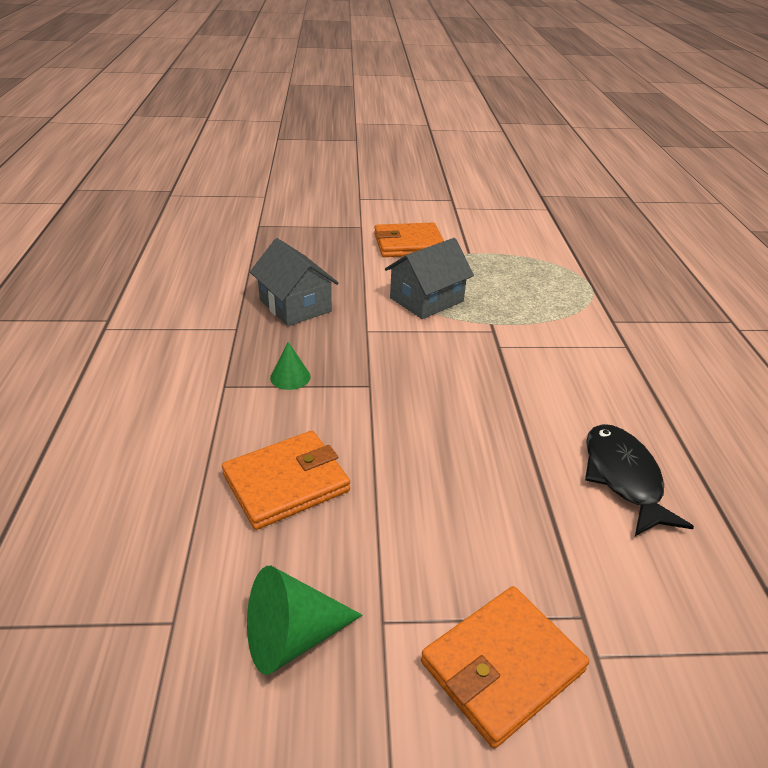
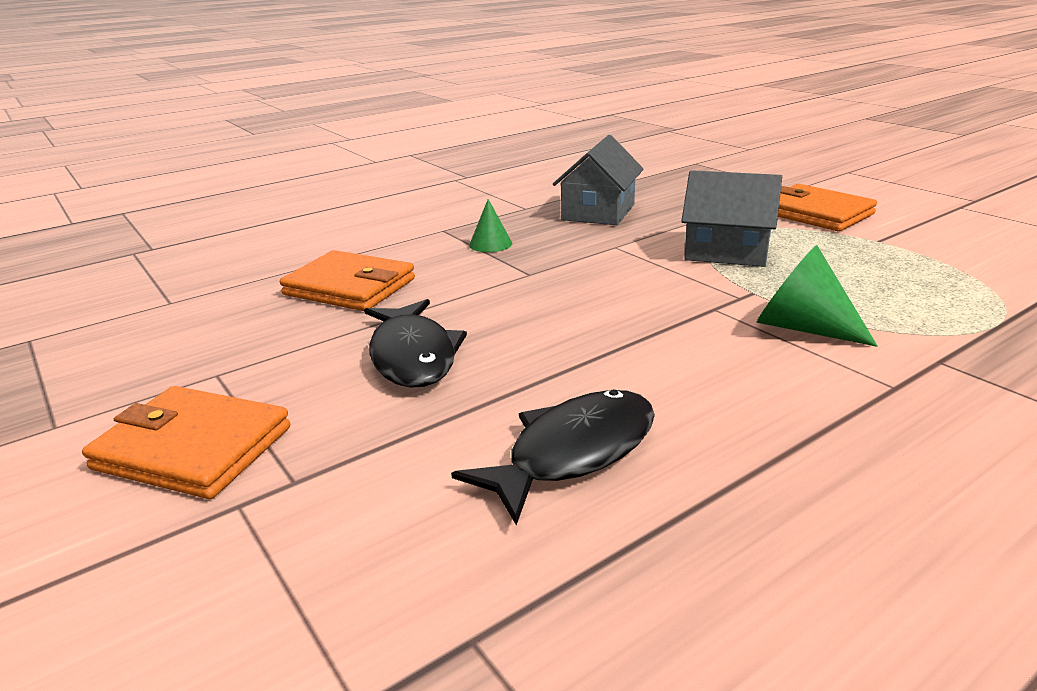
camera: 60 degrees right, 10 degrees down
(292, 637) = (177, 344): green cone -> green cone (802, 328)
(451, 494) = (413, 356): none -> black fish

